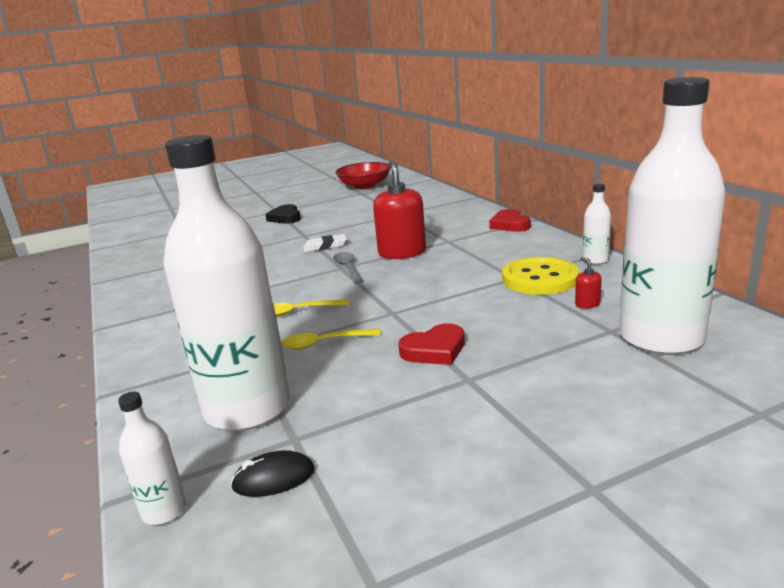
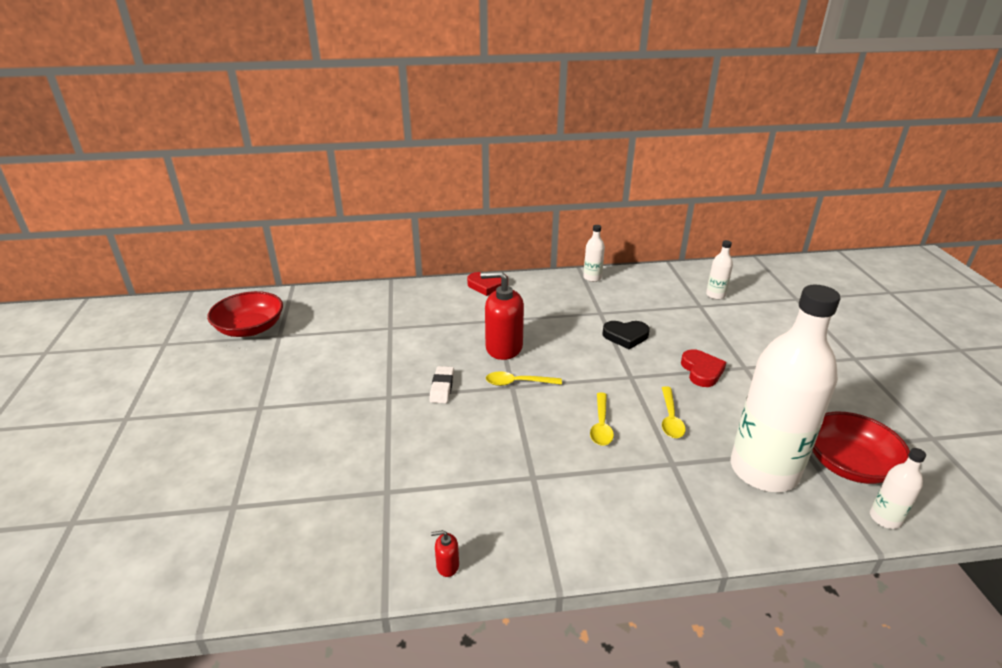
camera: 75 degrees left, 10 degrees up
(274, 478) = (849, 464): black mouse -> red bowl
(285, 218) = (301, 403): black heart -> black heart (625, 336)
(348, 268) = (517, 383): grey spoon -> yellow spoon
(540, 279) = (609, 304): yellow button -> none
(587, 304) = (660, 301): red soap dispenser -> red soap dispenser (447, 565)
(661, 338) = (715, 295): white bottle -> white bottle, size x0.41

